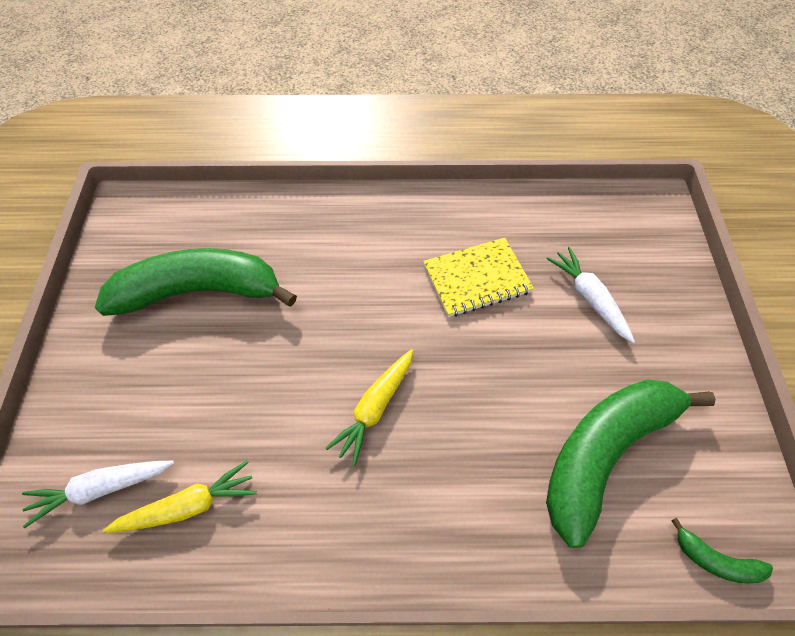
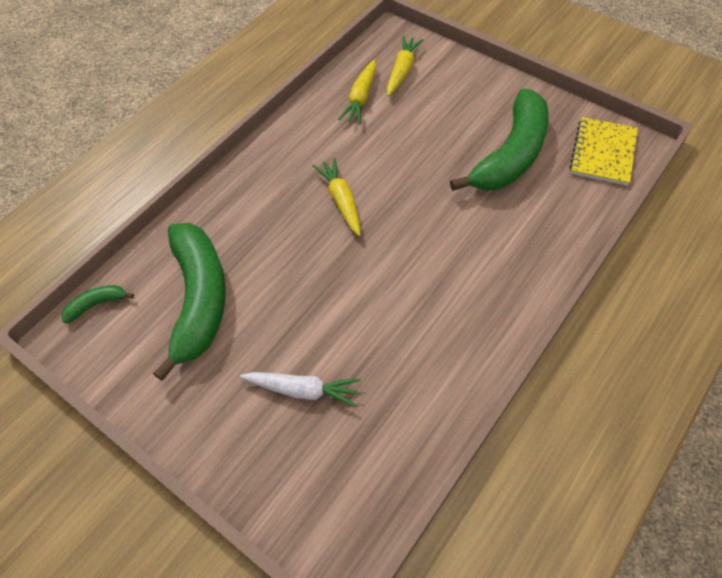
camera: 130 degrees right, 0 degrees up
(101, 489) = (402, 71): white carrot -> yellow carrot
(477, 279) = (387, 323): yellow notebook -> yellow notebook (602, 153)

